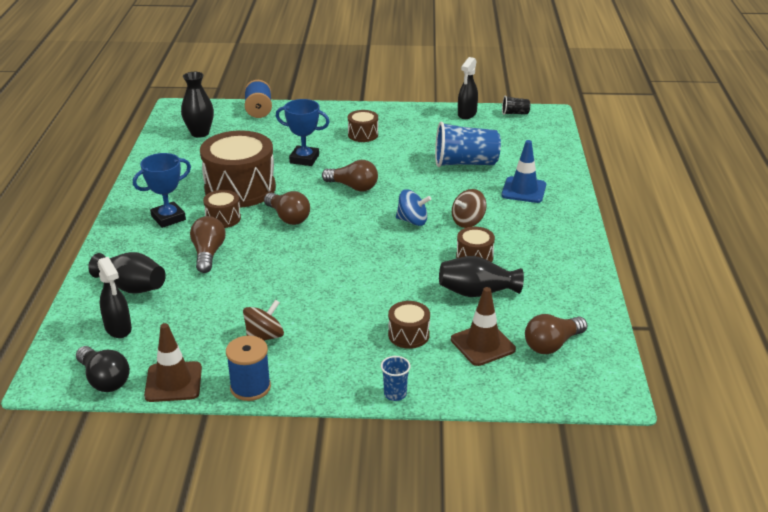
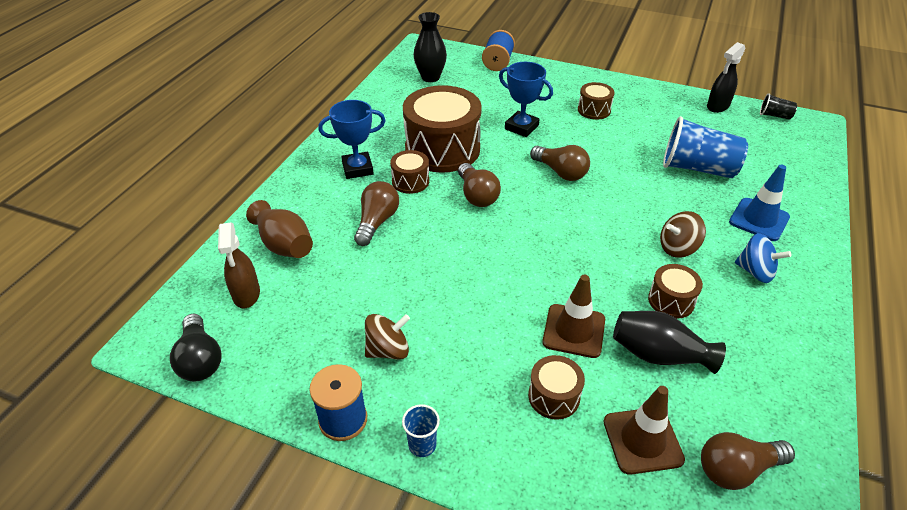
camera: 20 degrees right, 10 degrees up
(118, 328) = (246, 294): black spray bottle -> brown spray bottle
(132, 287) = (284, 245): black vase -> brown vase
(173, 382) = (266, 385): brown traffic cone -> brown traffic cone (574, 331)
(395, 394) = (505, 487): blue cup -> blue cup (422, 445)
(412, 221) = (612, 232): blue spinning top -> blue spinning top (755, 272)

